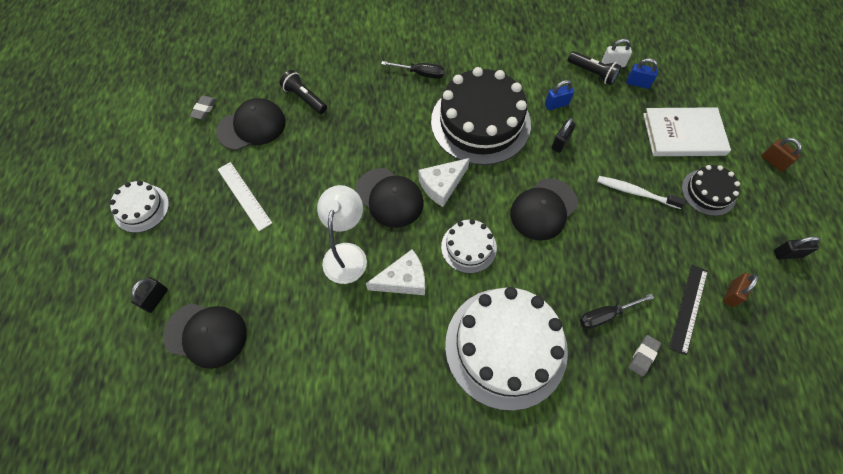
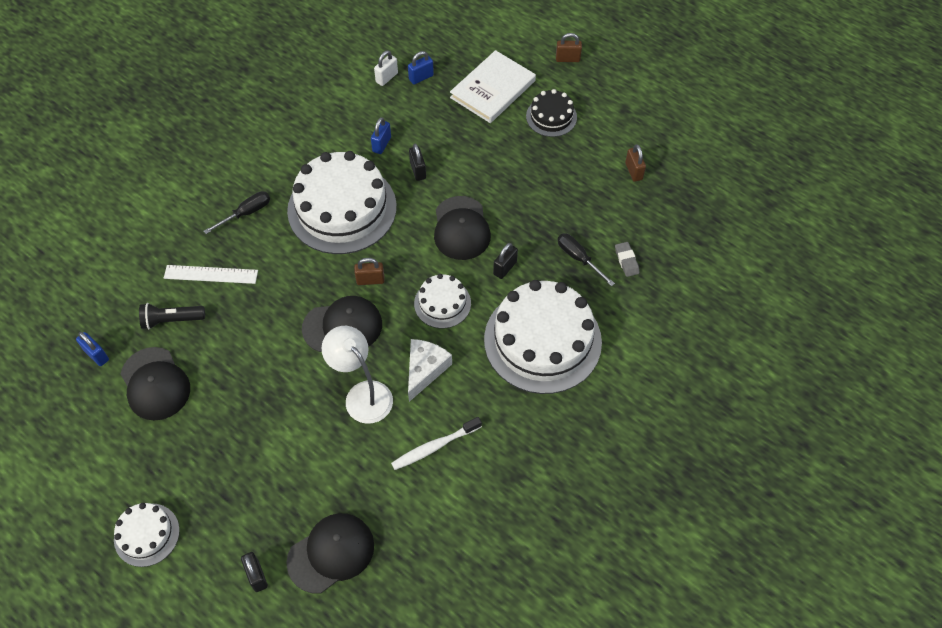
camera: 50 degrees left, 5 degrees down
(204, 109) = (89, 412): grey eraser -> none
(244, 195) = (224, 437): white ruler -> white ruler (211, 274)
(246, 81) = (96, 355): none -> blue padlock
(252, 126) = (155, 384): black cap -> black cap turned 135 degrees clockwise
(442, 185) = (370, 280): white cheese -> brown padlock
(480, 122) = (342, 208): black cake -> white cake
(592, 73) = (380, 97): black flashlight -> none
(606, 315) = (578, 258): black screwdriver -> black screwdriver turned 120 degrees clockwise
(636, 192) = (507, 159): white toothbrush -> white toothbrush (434, 447)
(689, 308) = (620, 205): black ruler -> none
(787, 254) = (637, 115): black padlock -> black padlock (505, 268)

